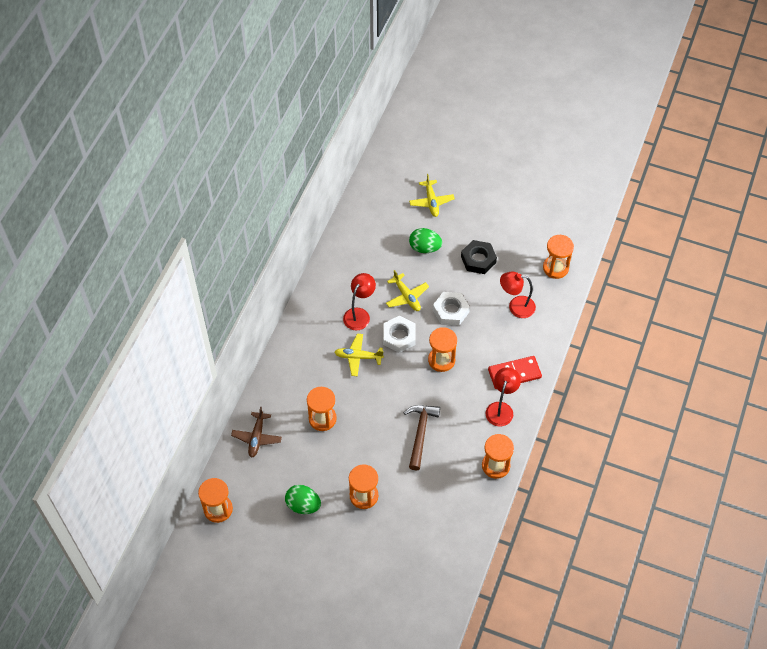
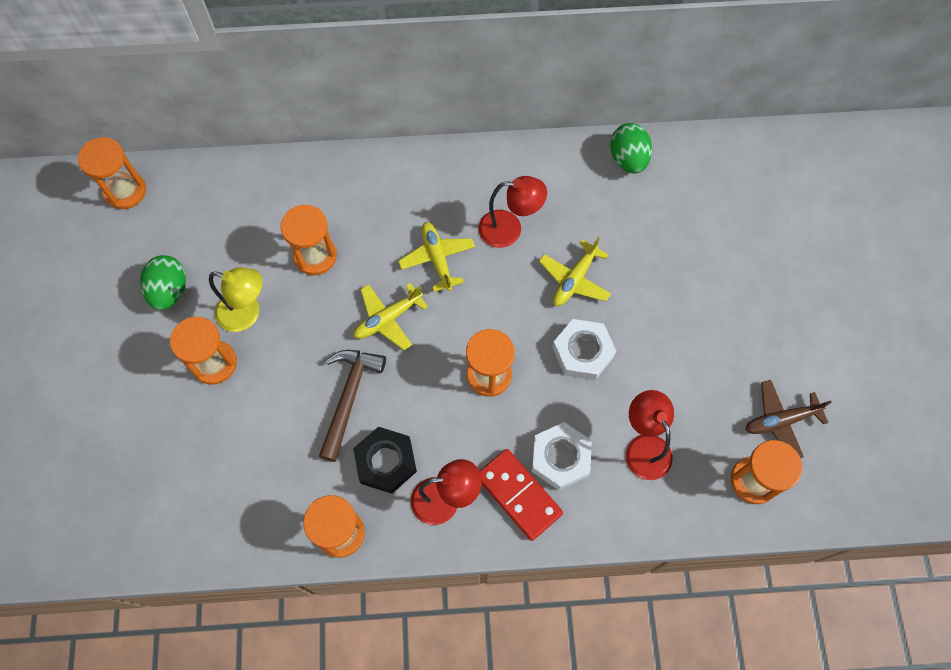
camera: 65 degrees right, 10 degrees up
(257, 437) = (251, 188): brown plane -> brown plane (780, 421)
(341, 468) = (247, 314): none -> yellow lamp
(399, 336) = (499, 298): white nut -> white nut (560, 458)
(420, 433) = (349, 397): brown hammer -> brown hammer turned 60 degrees counterclockwise
(425, 248) = (674, 268): green egg -> green egg (628, 159)
(431, 202) = (764, 242): yellow plane -> yellow plane (388, 319)
(478, 259) = (699, 354): black nut -> black nut (386, 462)

